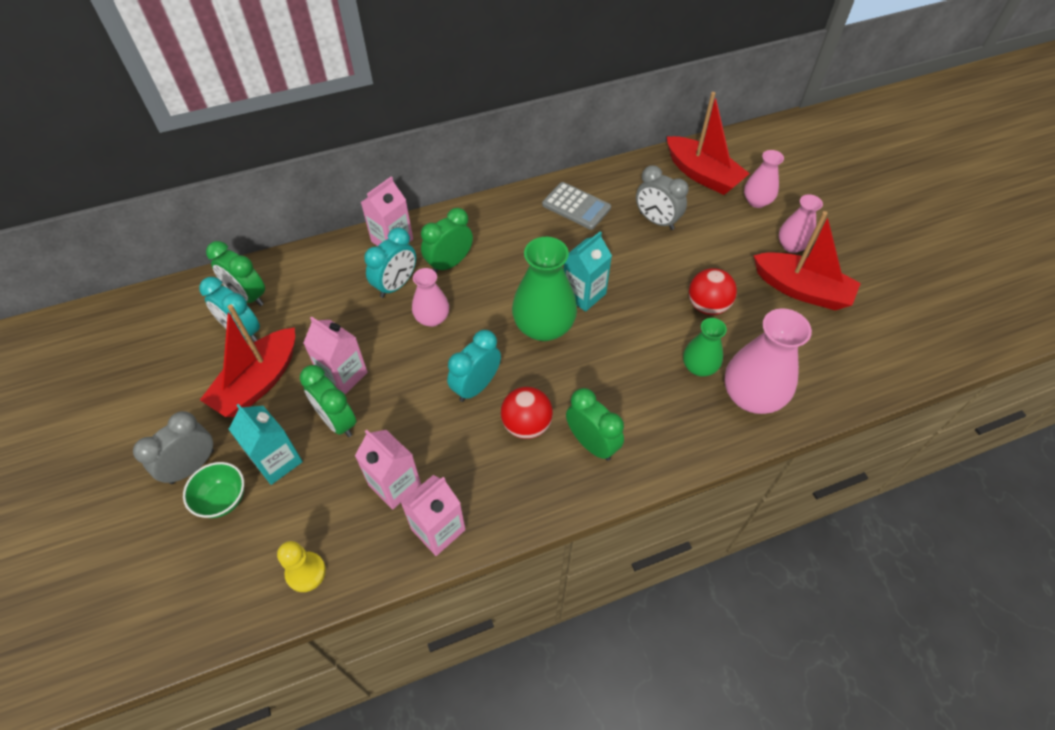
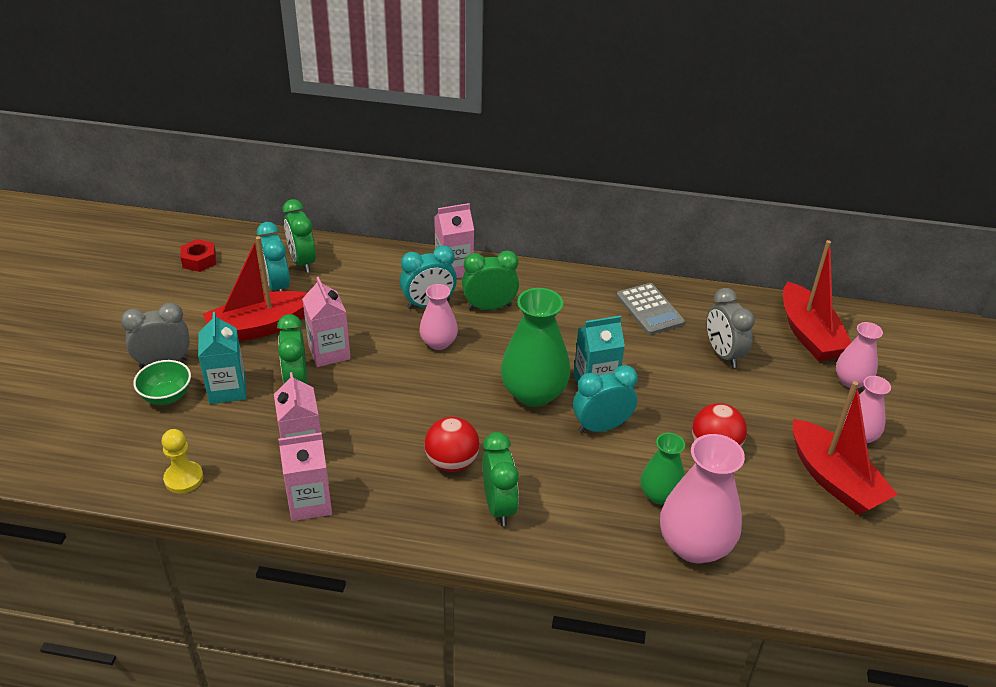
camera: 30 degrees right, 15 degrees down
(142, 341) = (199, 260): none -> red nut
(476, 386) = (433, 412): turquoise clock -> turquoise clock (601, 427)

